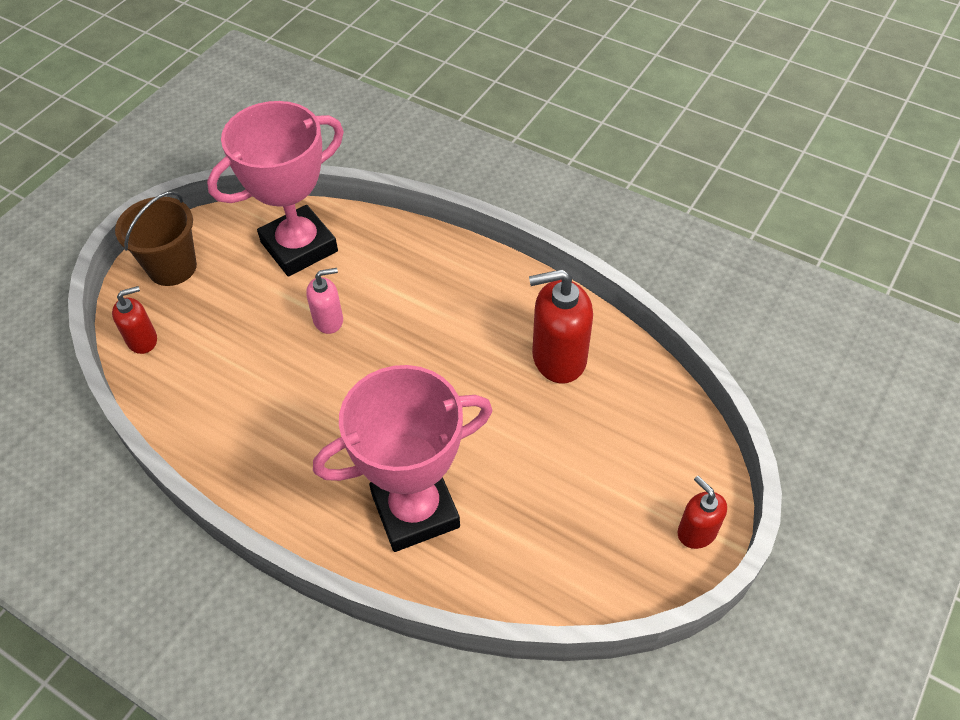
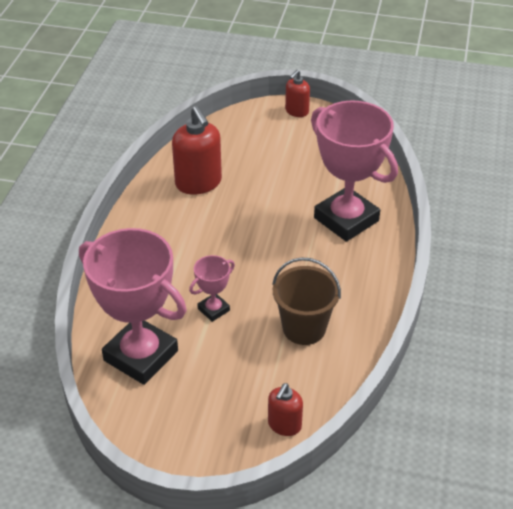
camera: 110 degrees left, 10 degrees down
(142, 340) = (284, 425): red soap dispenser -> red soap dispenser turned 105 degrees counterclockwise
(172, 267) = (196, 440): brown bucket -> brown bucket (304, 328)
(328, 320) = (213, 309): pink soap dispenser -> pink trophy

